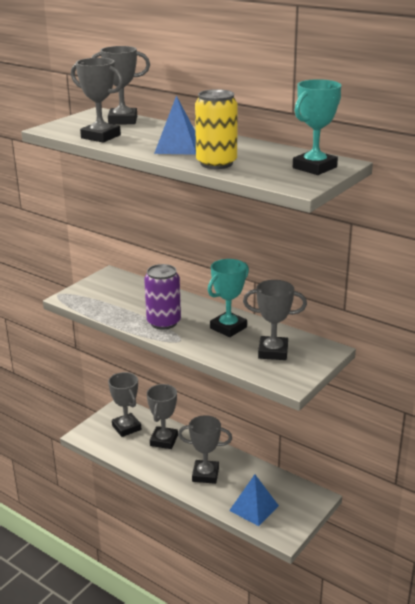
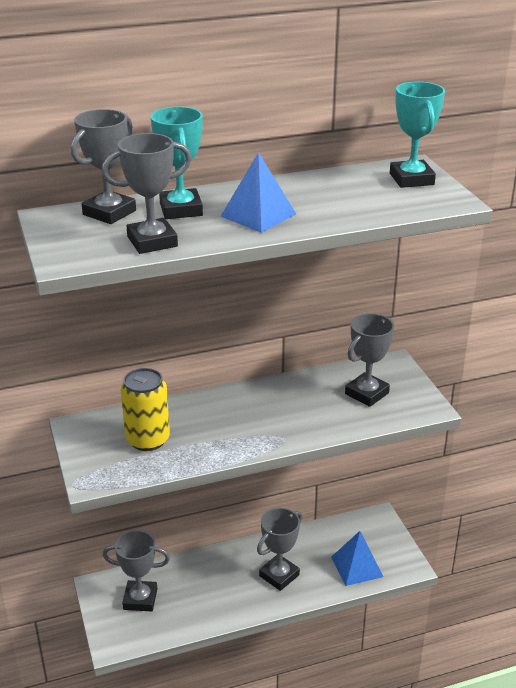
camera: 55 degrees left, 5 degrees up
(163, 322) = (235, 434): purple can -> none
(164, 440) = (194, 579): grey trophy -> none
(216, 163) = (340, 214): yellow can -> yellow can (148, 440)
(228, 328) = (294, 398): turquoise trophy -> turquoise trophy (181, 209)

